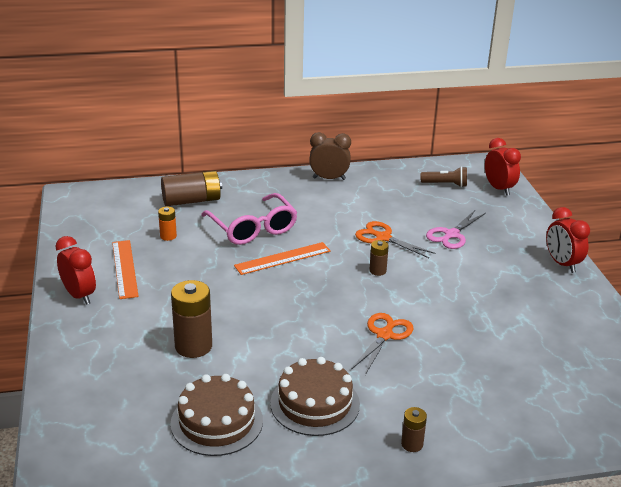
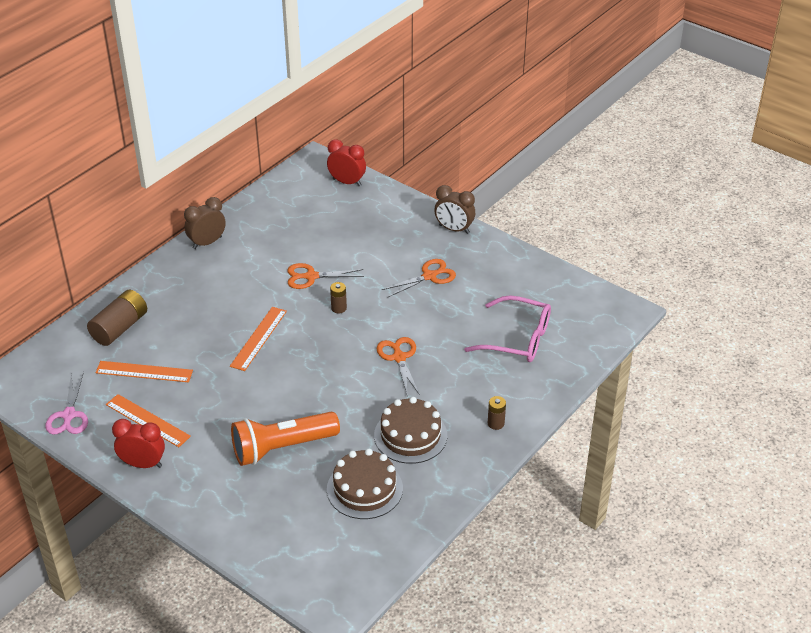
camera: 40 degrees left, 10 degrees up
(168, 236) = (144, 371): orange battery -> orange ruler
(193, 346) = (282, 448): brown battery -> orange flashlight
(253, 228) = (203, 325): pink glasses -> pink glasses (518, 339)
(445, 184) = (304, 199): brown flashlight -> none
(451, 234) = (356, 245): pink scissors -> pink scissors (69, 415)
(493, 288) = (429, 276): none -> orange scissors
(562, 264) = (454, 229): red clock -> brown clock

